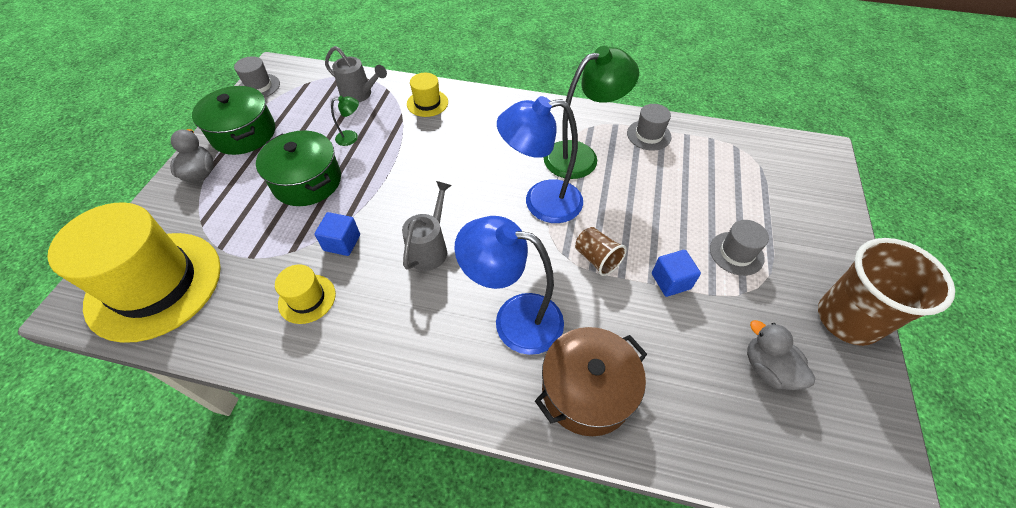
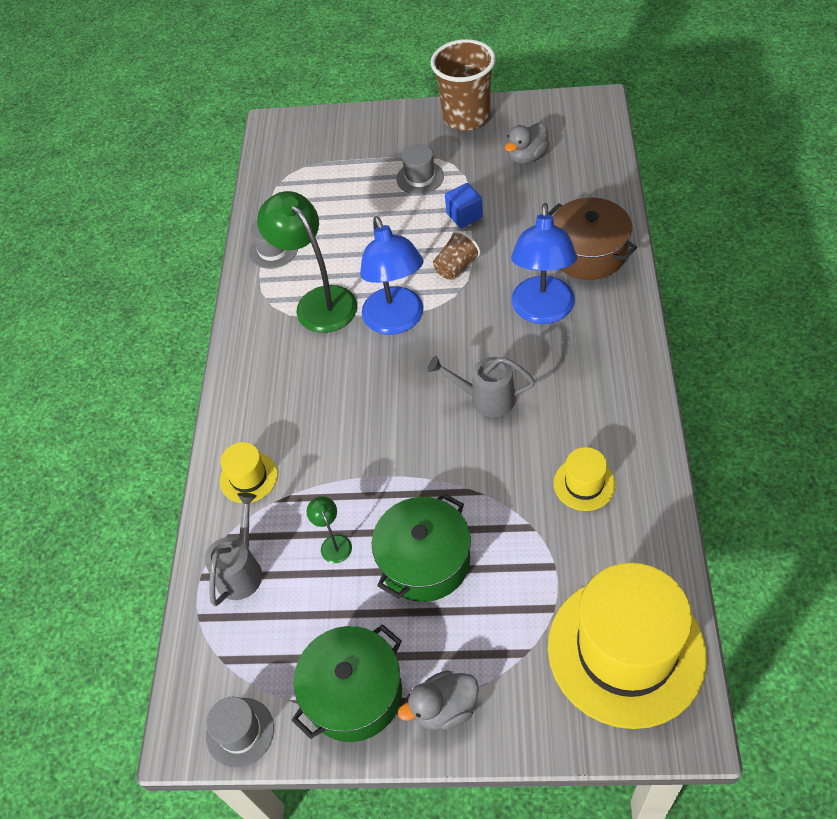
camera: 95 degrees left, 0 degrees up
(342, 242) = (505, 482): blue cube -> none

